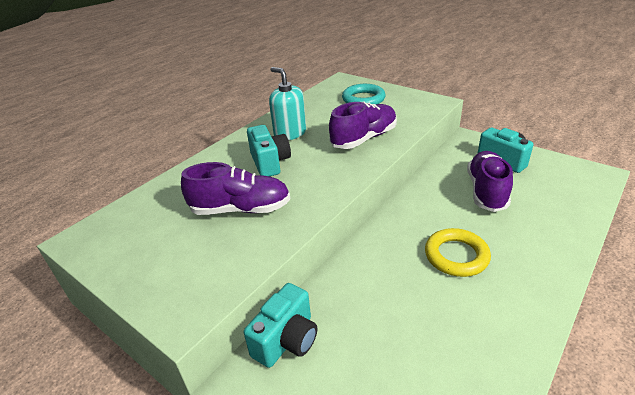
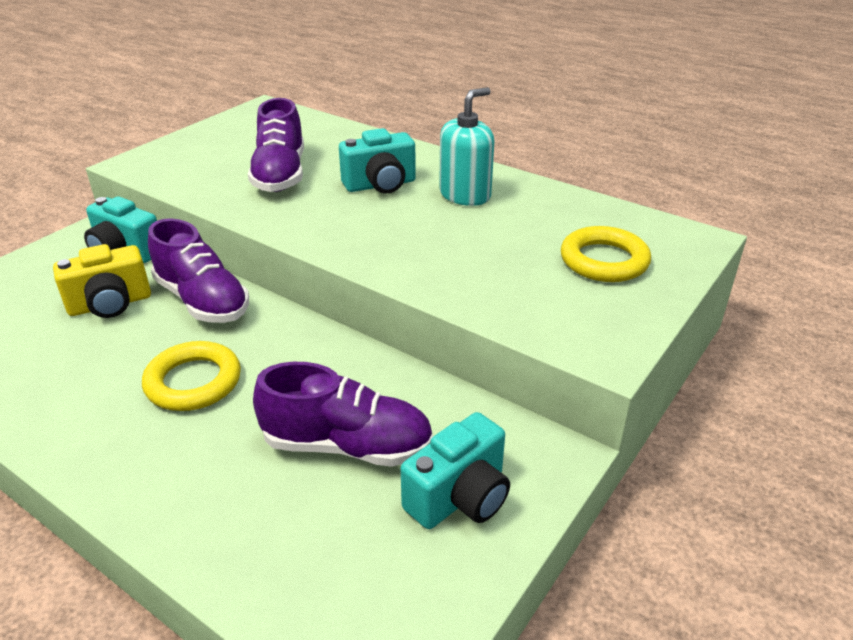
camera: 85 degrees right, 0 degrees up
(363, 99) = (604, 261): turquoise ring -> yellow ring
(364, 139) = (441, 257): purple shoe -> purple shoe (202, 300)
(373, 327) = (110, 304): none -> yellow camera

